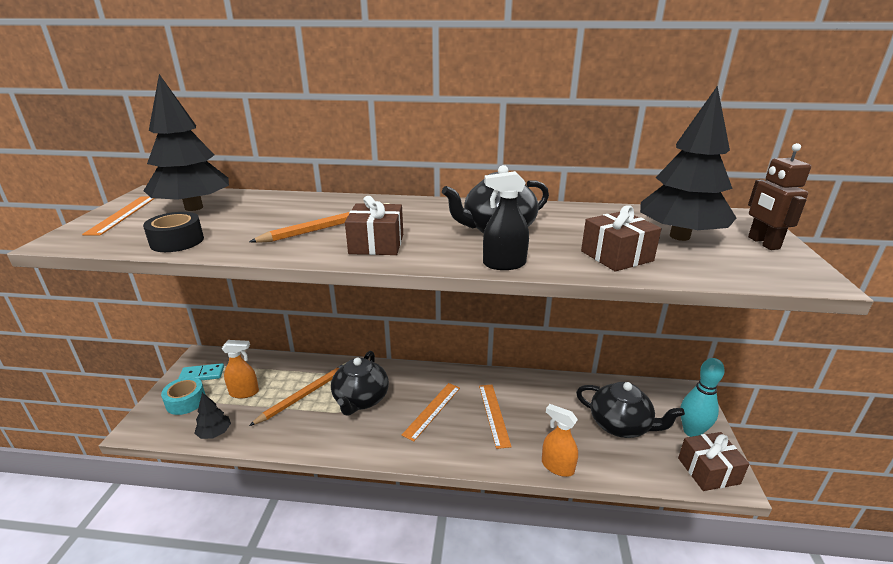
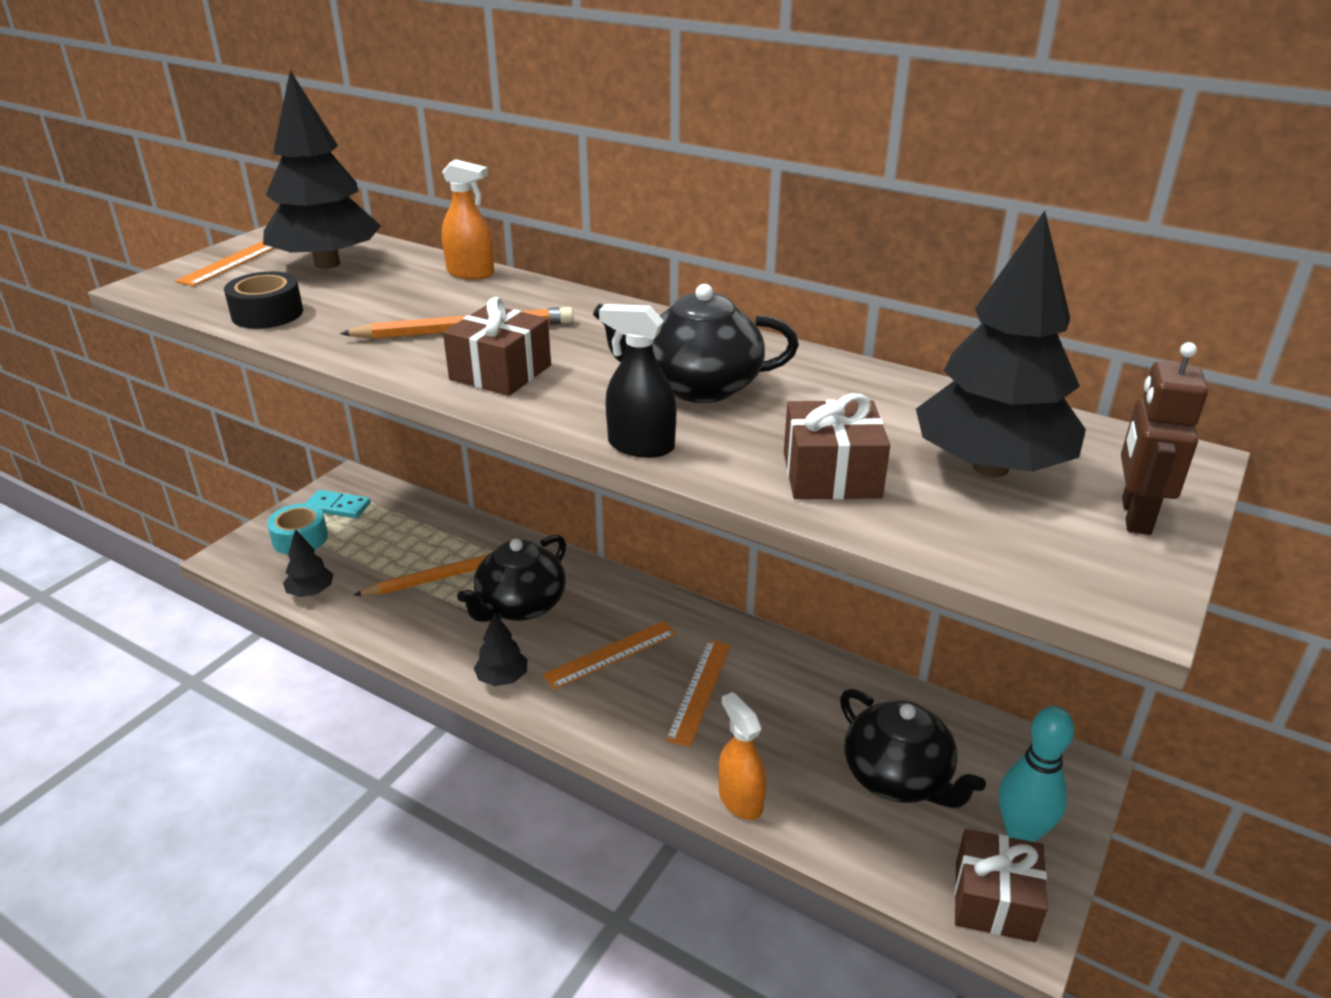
camera: 25 degrees right, 5 degrees up
(244, 392) = (375, 548): orange spray bottle -> orange spray bottle (470, 273)
(378, 445) = (502, 678): none -> black tree

